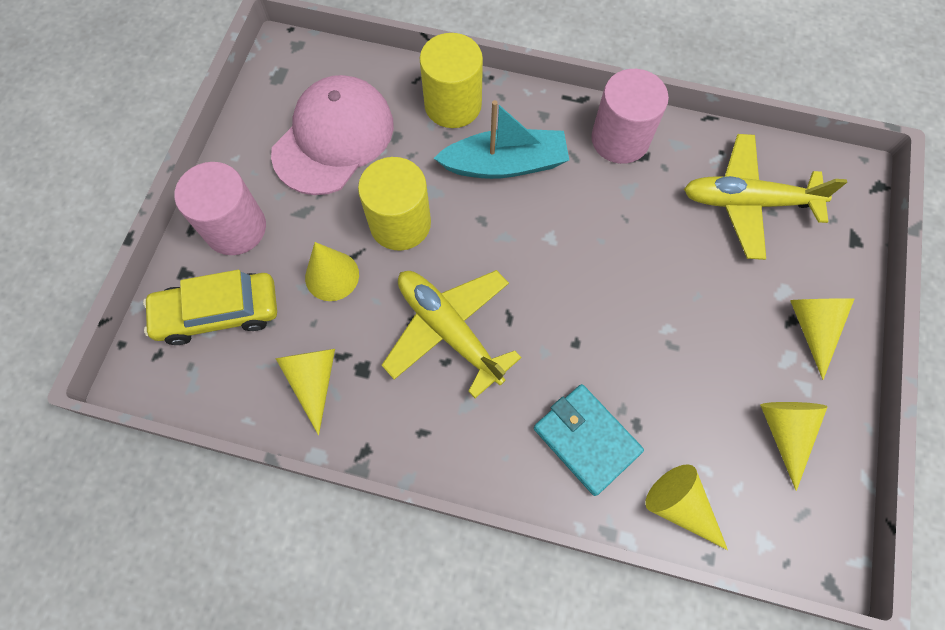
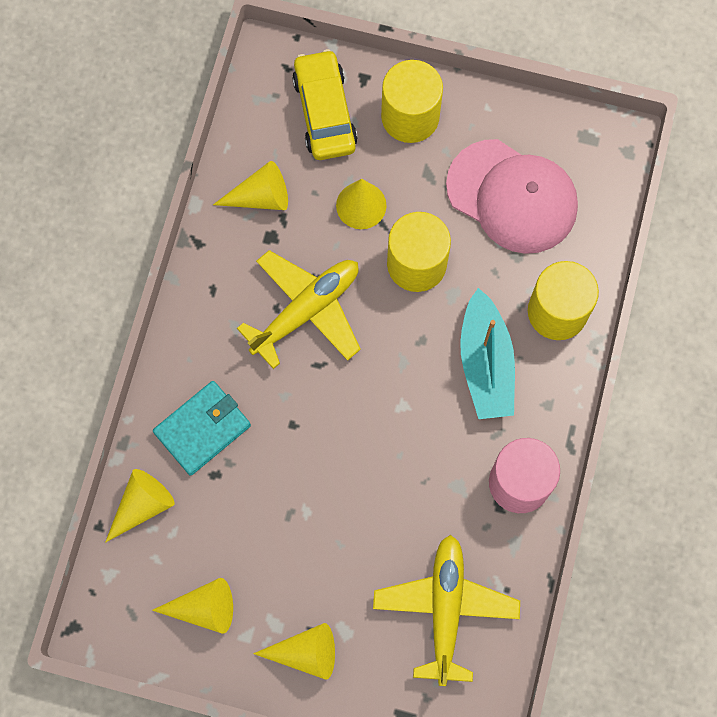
camera: 90 degrees right, 5 degrees up
(235, 228) = (410, 116): pink cylinder -> yellow cylinder

